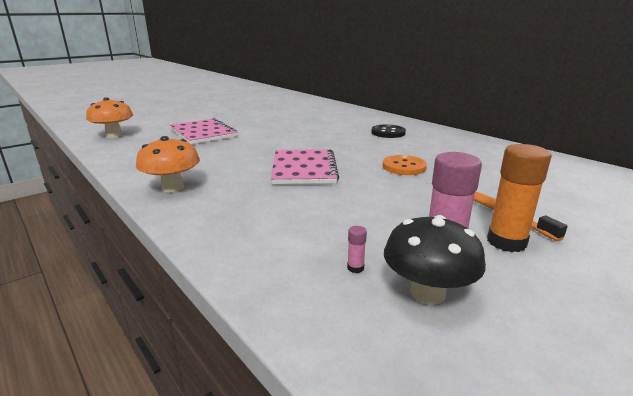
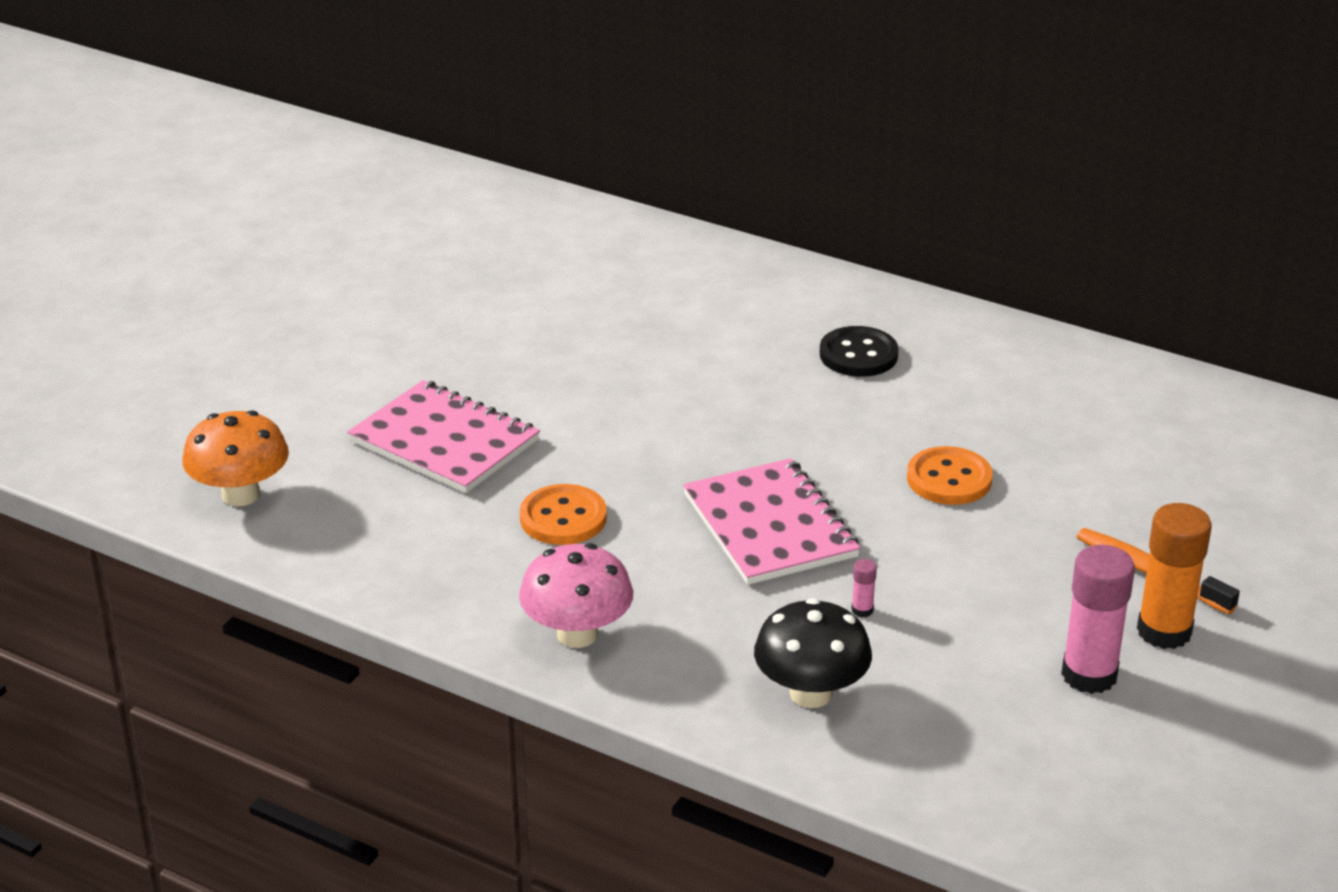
camera: 20 degrees left, 10 degrees up
(172, 188) = (577, 634): orange mushroom -> pink mushroom
(218, 155) = (563, 518): none -> orange button
(355, 268) = (989, 725): pink glue stick -> pink glue stick (862, 610)
(427, 293) = (1092, 740): black mushroom -> black mushroom (811, 693)

